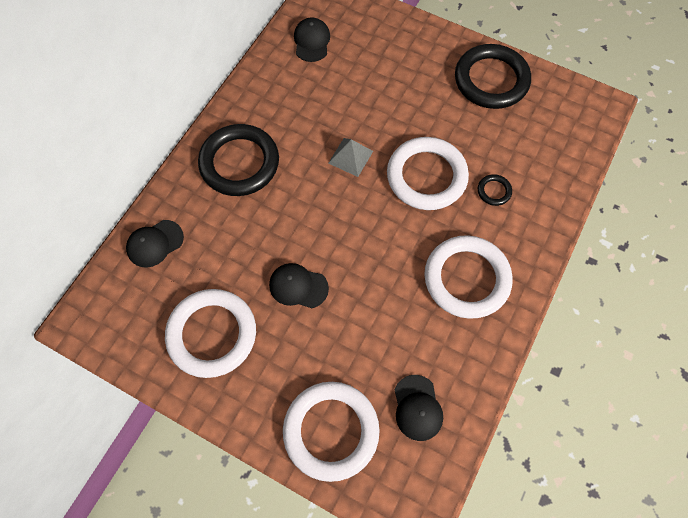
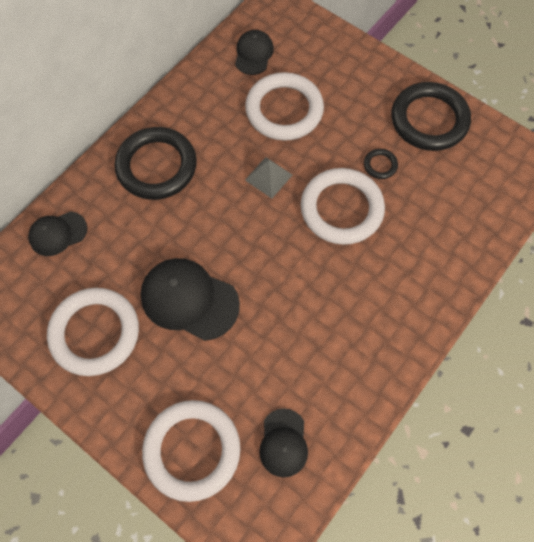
camera: 10 degrees right, 0 degrees up
(298, 286) = (189, 299): black cap -> black cap, size x1.67
(466, 279) = (361, 320): white ring -> white ring (284, 110)
(494, 191) = (408, 235): black ring -> black ring (380, 165)

